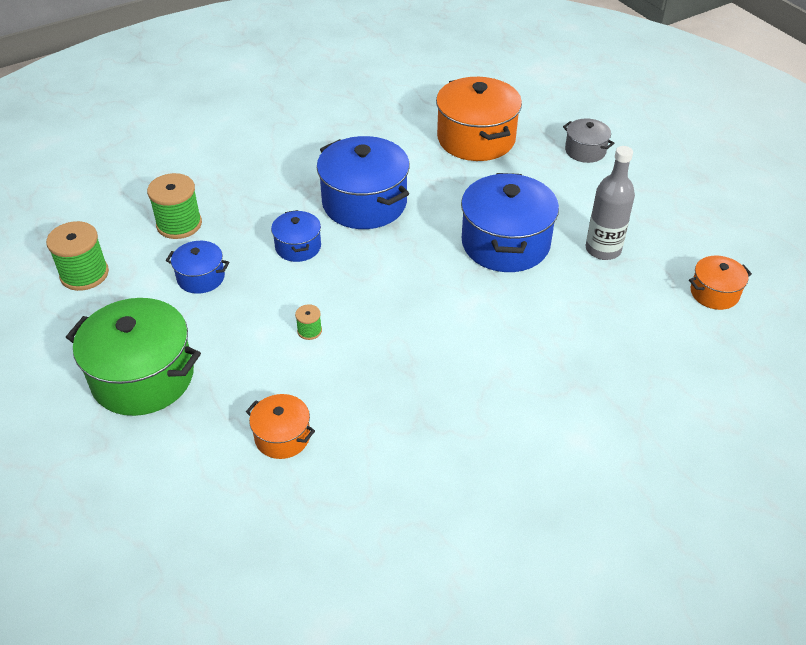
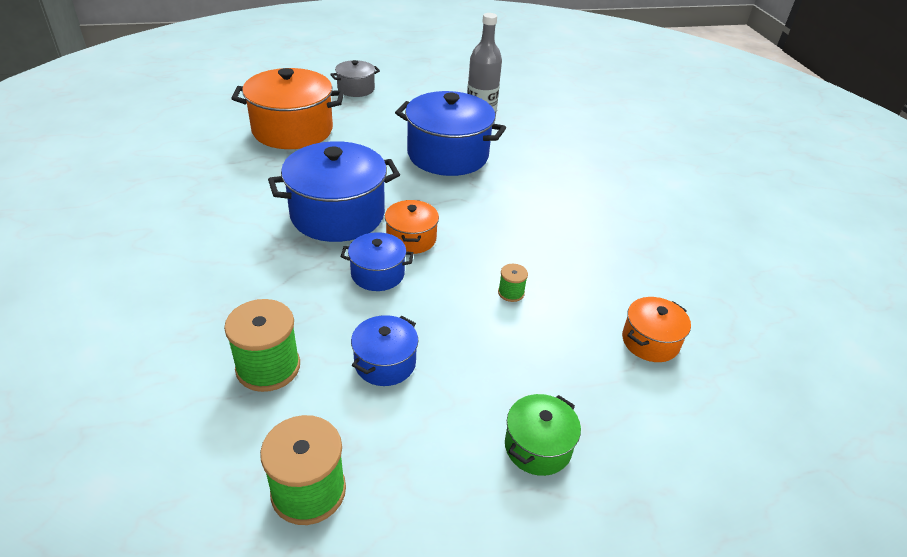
camera: 75 degrees left, 5 degrees down
(143, 377) = (538, 447): green pot -> green pot, size x0.52
(714, 293) = (547, 93): orange pot -> orange pot (411, 239)

